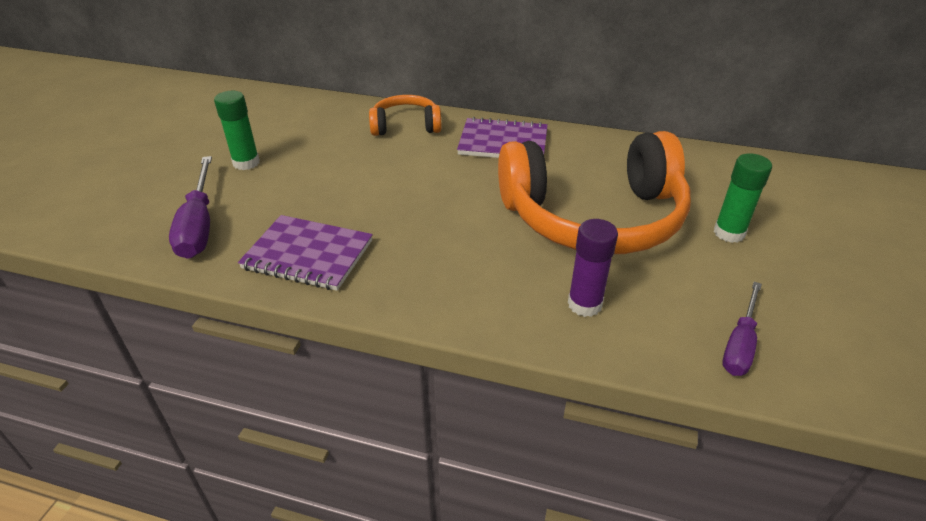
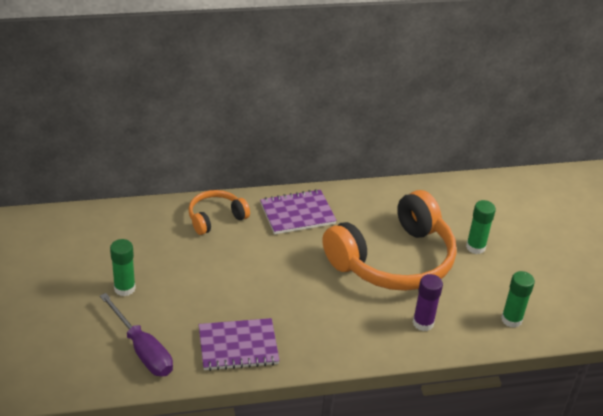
camera: 30 degrees left, 0 degrees up
(739, 344) = (511, 319): purple screwdriver -> green glue stick

